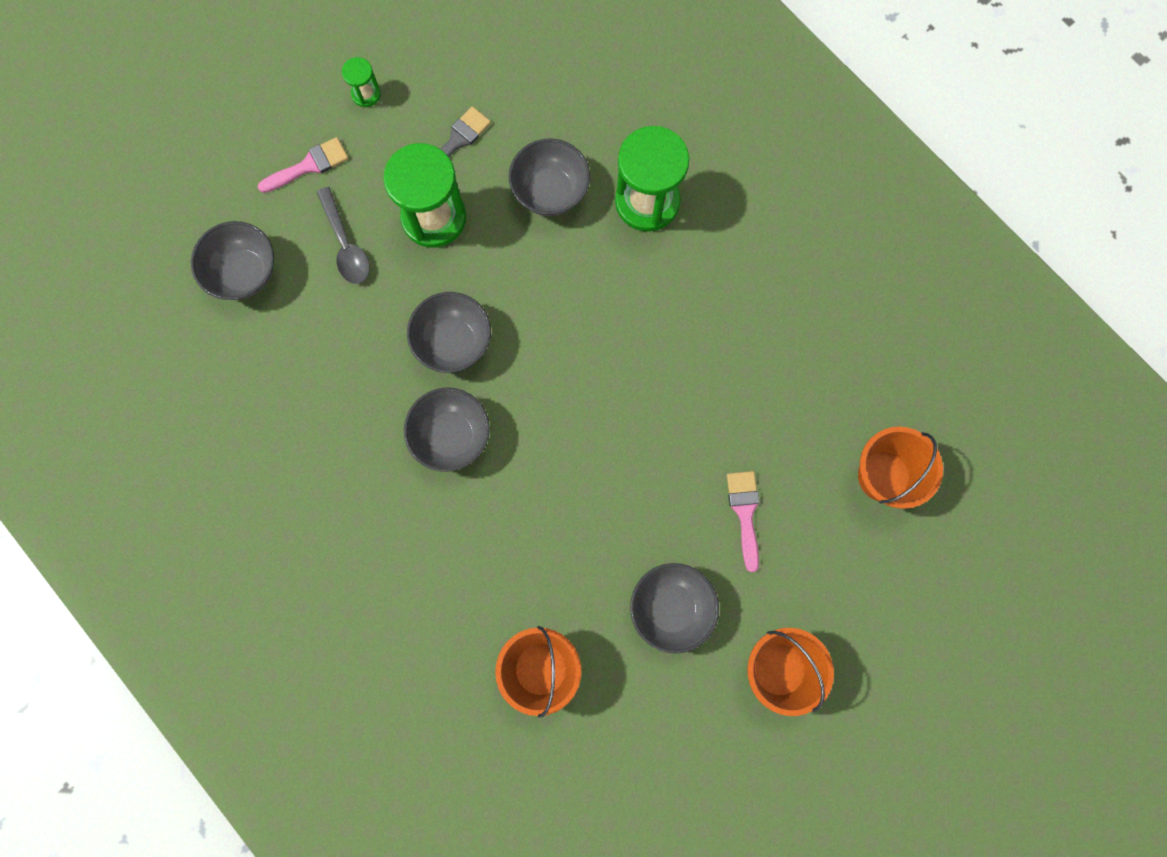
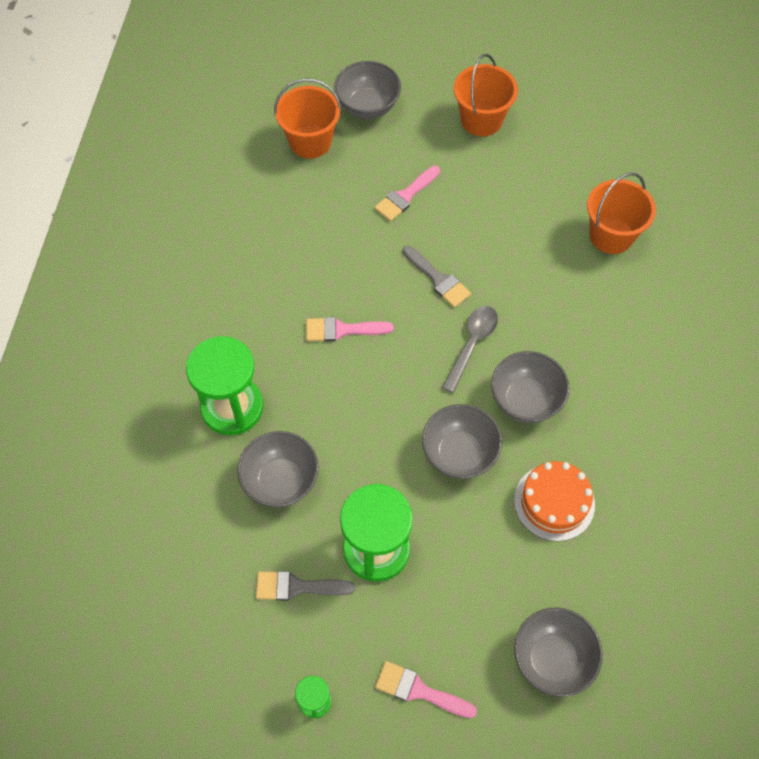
camera: 130 degrees left, 15 degrees down
(345, 244) = (457, 598): grey spoon -> grey spoon (472, 344)
(349, 379) = (554, 502): none -> orange cake
(628, 465) = (438, 279): none -> grey brush
(647, 341) = (342, 330): none -> pink brush
(671, 608) = (503, 194): grey bowl -> grey bowl (367, 106)

